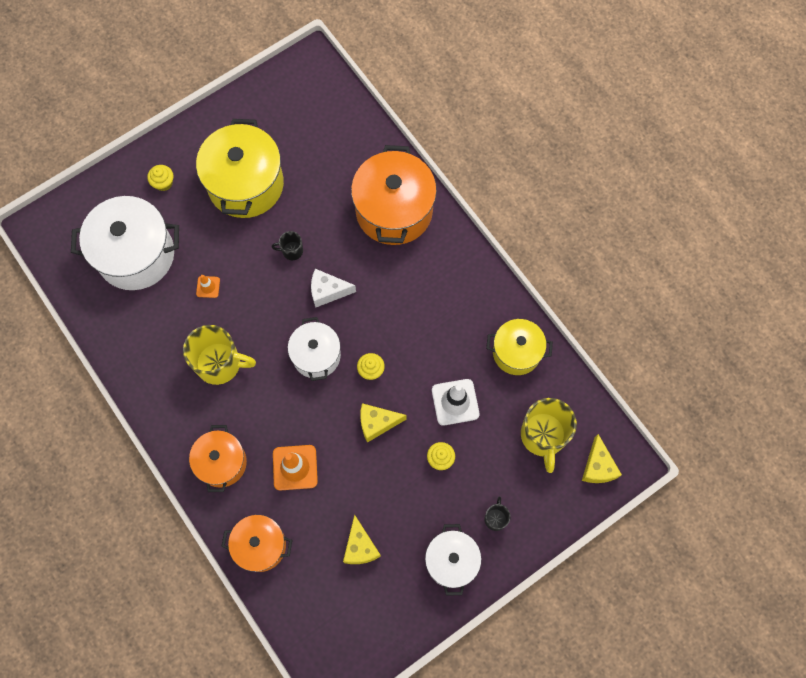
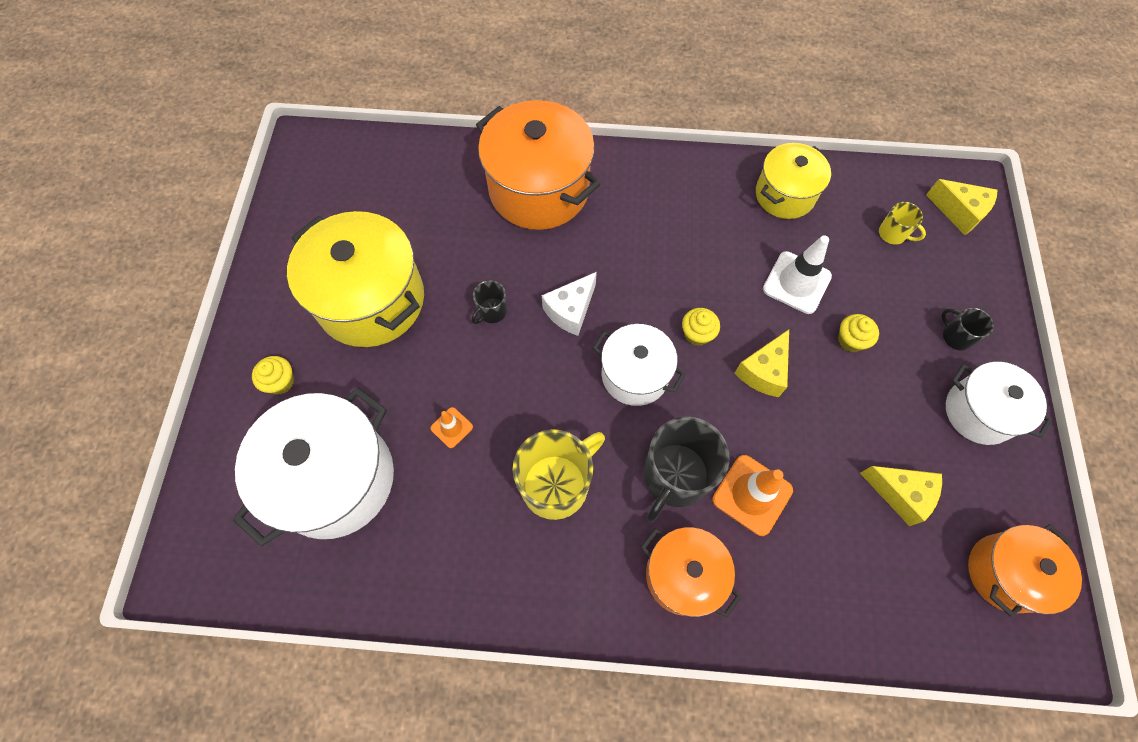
camera: 50 degrees left, 5 degrees down
(260, 545) = (824, 608): orange pot -> orange pot (1005, 573)
(272, 420) = (675, 477): none -> black mug
(543, 436) = (893, 234): yellow mug -> yellow mug, size x0.48

